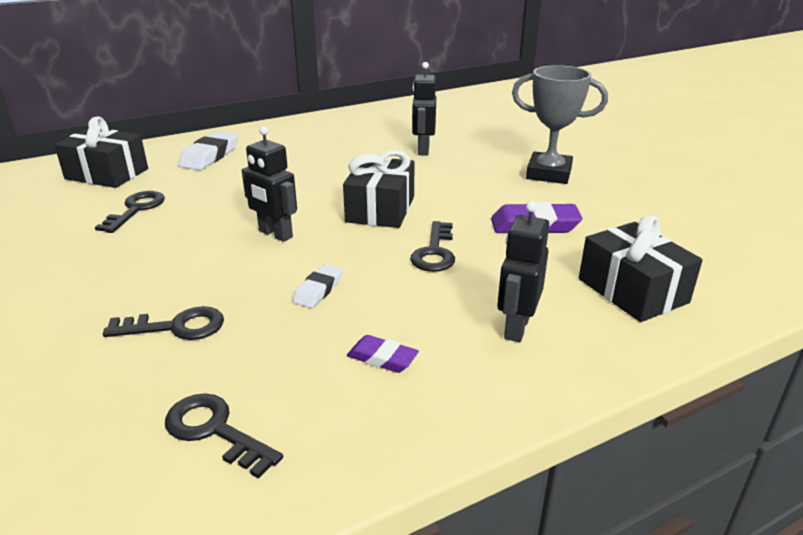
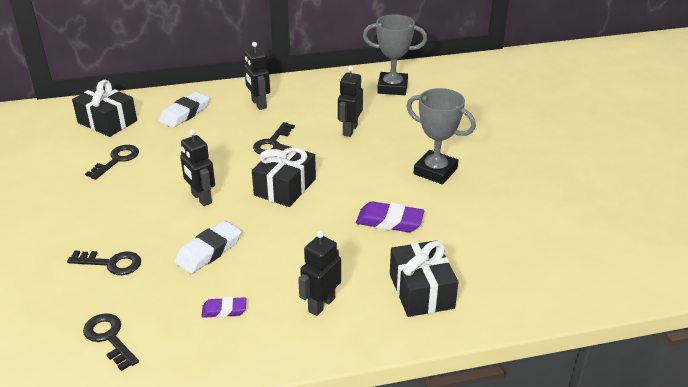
camera: 15 degrees right, 5 degrees up
(299, 139) = (258, 104): none -> black robot
(318, 290) = (209, 251): white eraser -> white eraser, size x1.67
(382, 358) = (224, 310): purple eraser -> purple eraser turned 45 degrees counterclockwise
(434, 252) = (302, 233): black key -> black key (272, 143)
(444, 112) = (392, 87): none -> grey trophy

